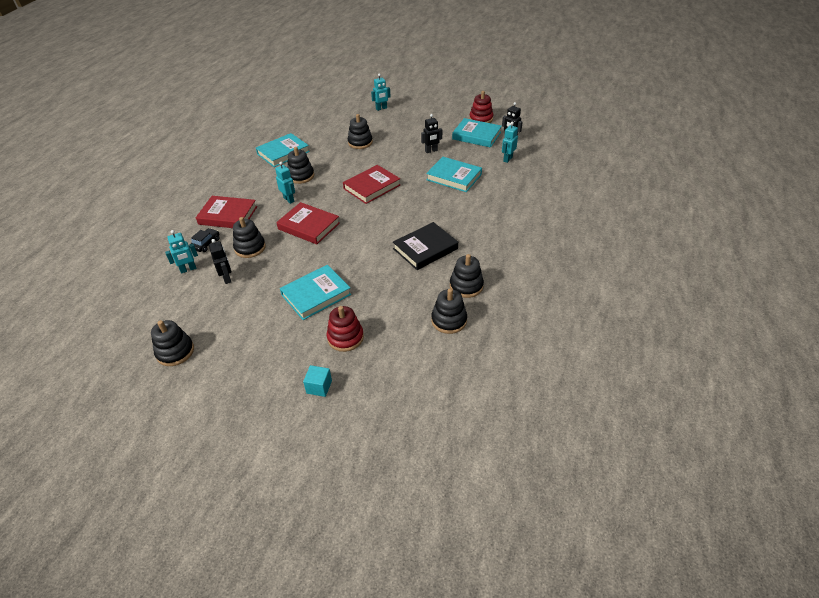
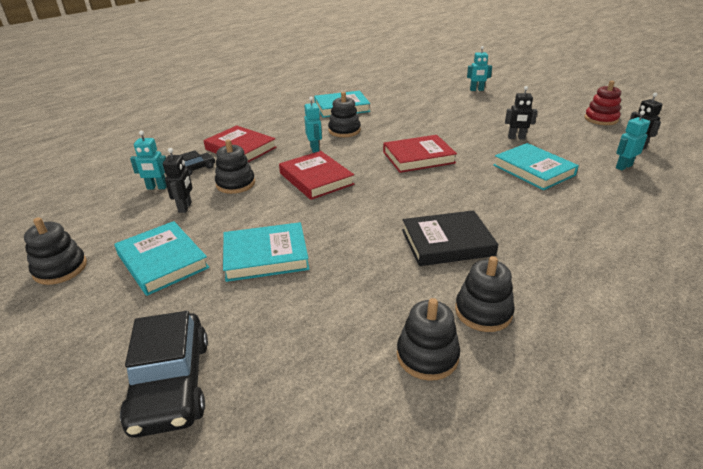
camera: 25 degrees right, 10 degrees down
(319, 387) = (171, 384): turquoise cube -> black car
(345, 337) = (260, 325): red stacking toy -> none
(360, 142) = (432, 114): black stacking toy -> none
(476, 136) = (587, 134): turquoise book -> turquoise book (162, 261)

